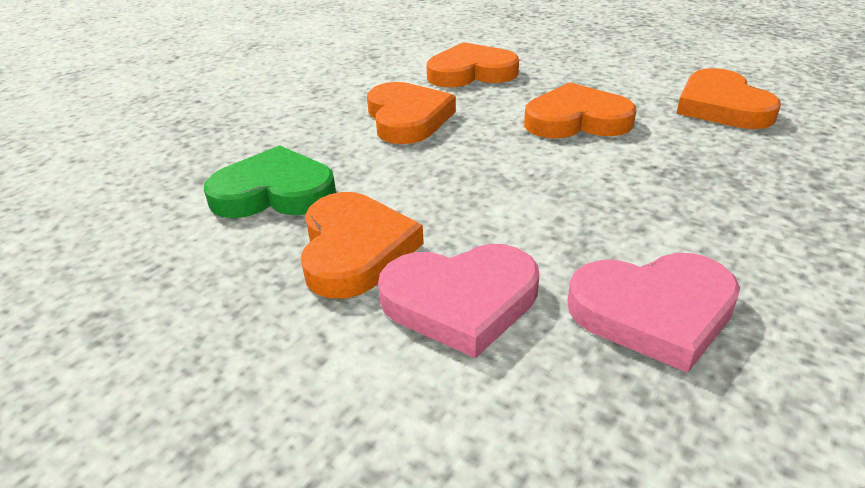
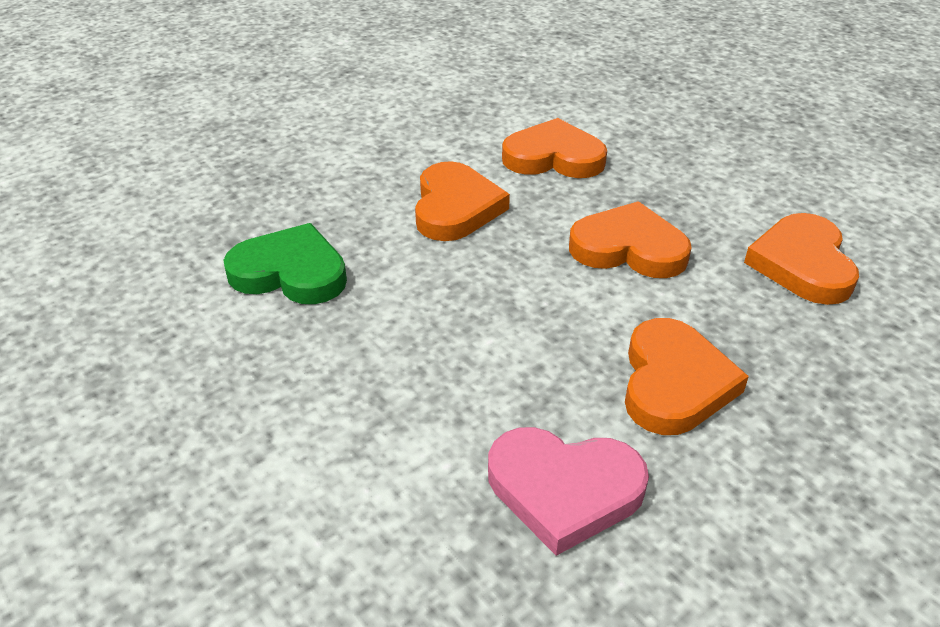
camera: 15 degrees right, 5 degrees up
(355, 250) = (334, 355): orange heart -> orange heart (674, 383)
(461, 301) = (399, 433): pink heart -> none

